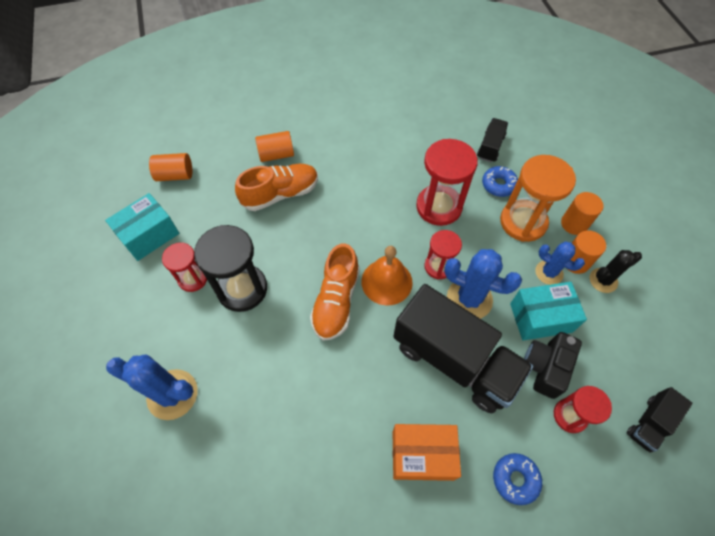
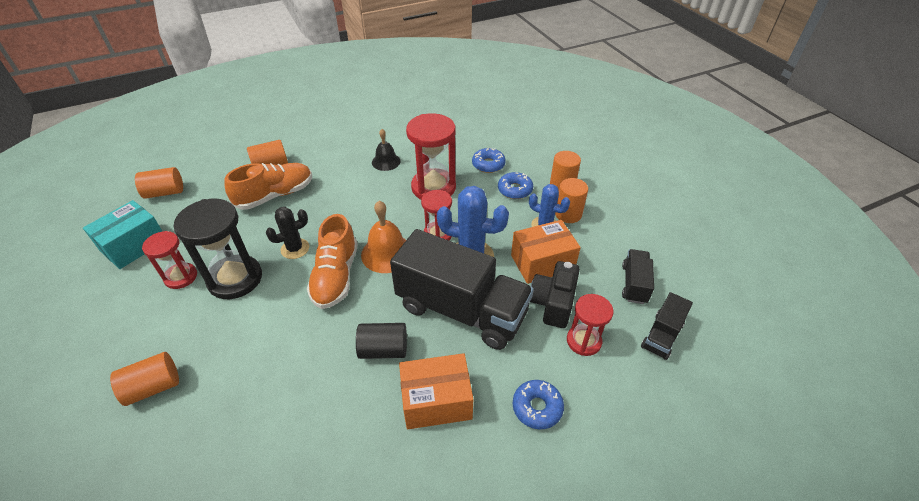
camera: 10 degrees left, 15 degrees down
(172, 394) = (153, 387): blue cactus -> orange cylinder
(377, 391) = (383, 349): none -> black cylinder
(392, 166) = (386, 161): none -> black bell
(490, 147) = (477, 138): black truck -> black truck (634, 284)
(523, 222) = (515, 190): orange hourglass -> blue donut
(540, 317) = (542, 263): turquoise box -> orange box
(603, 280) = (596, 225): black cactus -> black cactus (295, 249)

